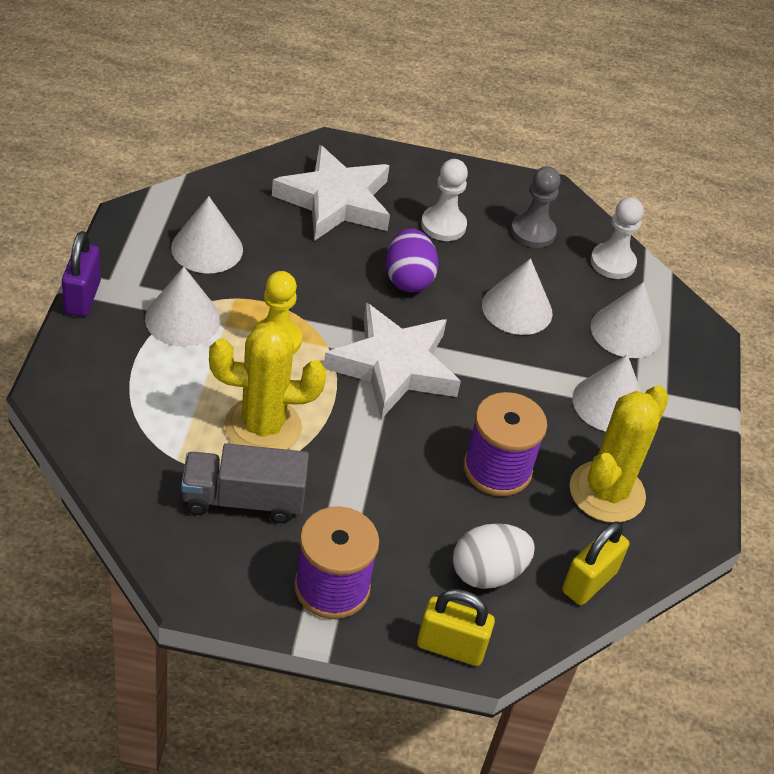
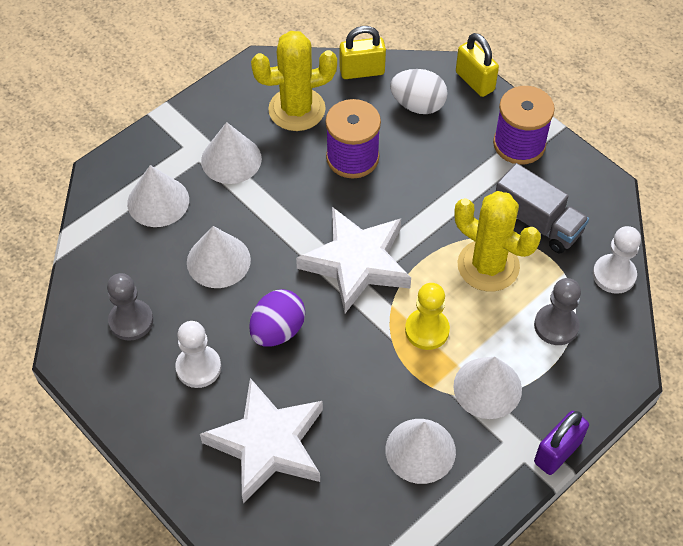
camera: 135 degrees left, 10 degrees up
(152, 402) = (556, 326): none -> grey pawn
(612, 263) = (100, 259): white pawn -> white pawn (614, 275)

